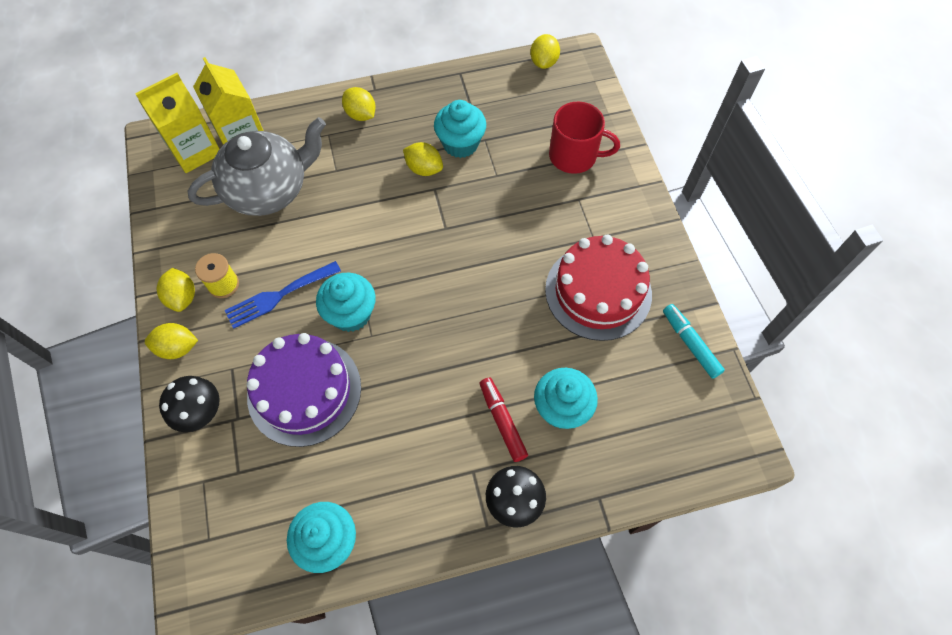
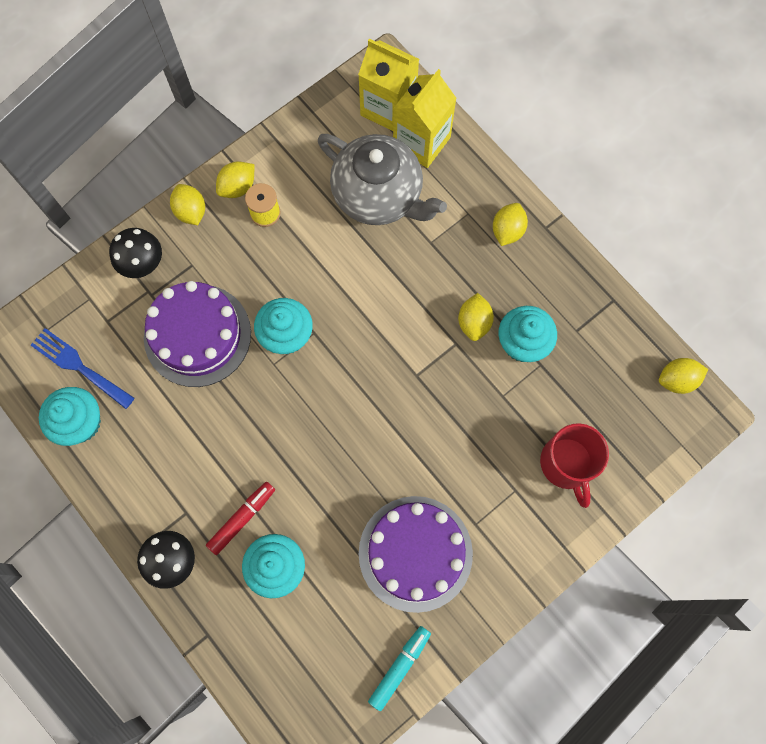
camera: 65 degrees right, 10 degrees up
(278, 296) = (275, 265): blue fork -> blue fork (79, 366)
(598, 291) = (415, 553): red cake -> purple cake

